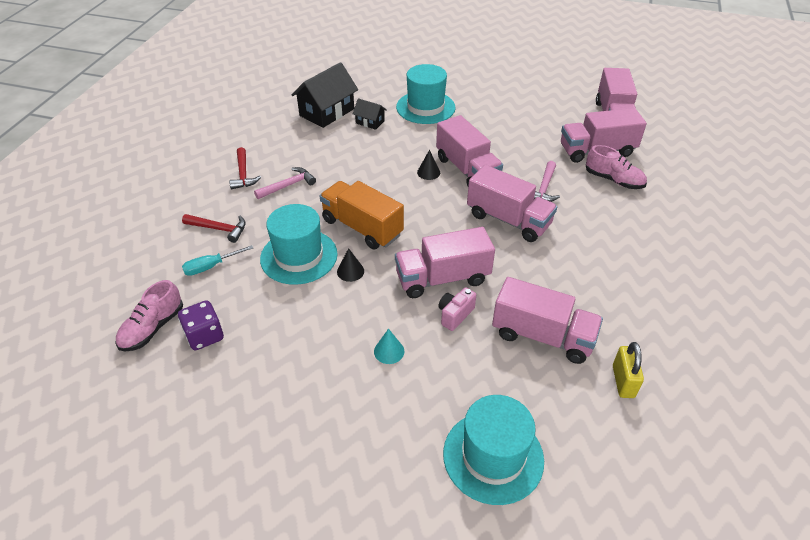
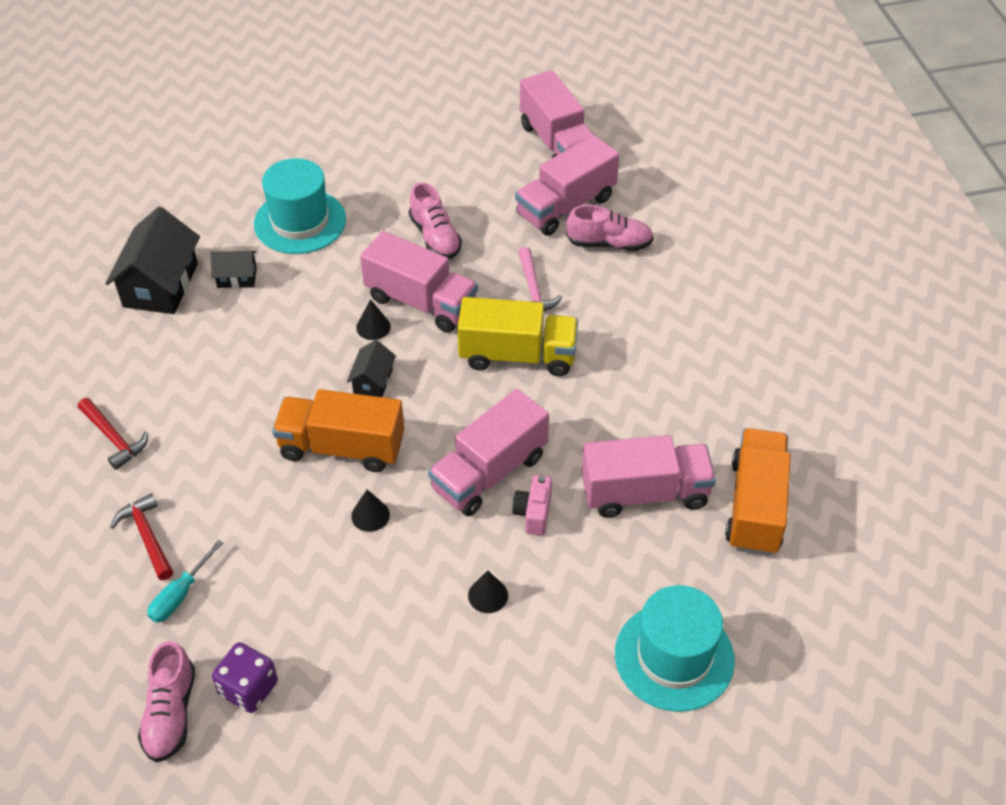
camera: 30 degrees left, 5 degrees up
(219, 229) = (147, 536): red hammer -> red hammer turned 105 degrees counterclockwise
(288, 185) = (194, 428): pink hammer -> none
(299, 256) = (288, 525): turquoise hat -> none
(389, 351) = (488, 595): turquoise cone -> black cone
(407, 200) = (373, 381): none -> black house
(500, 140) = (435, 237): none -> pink shoe
(508, 220) = (517, 355): pink truck -> yellow truck
(623, 381) = (755, 506): yellow padlock -> orange truck

